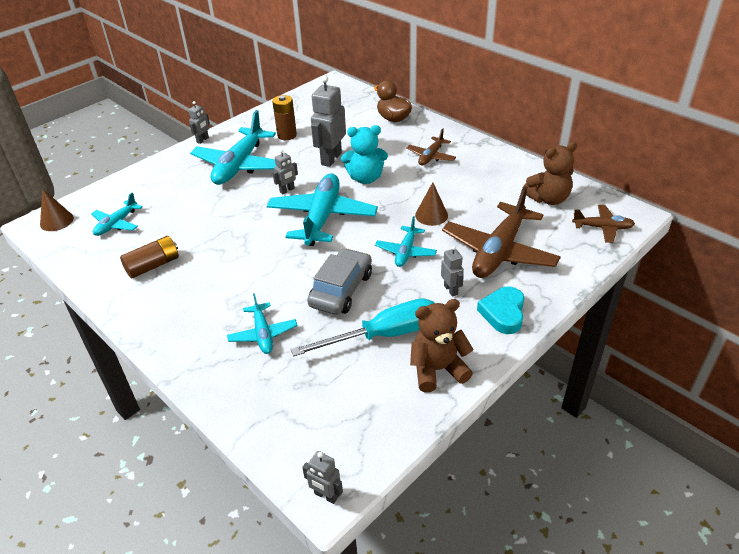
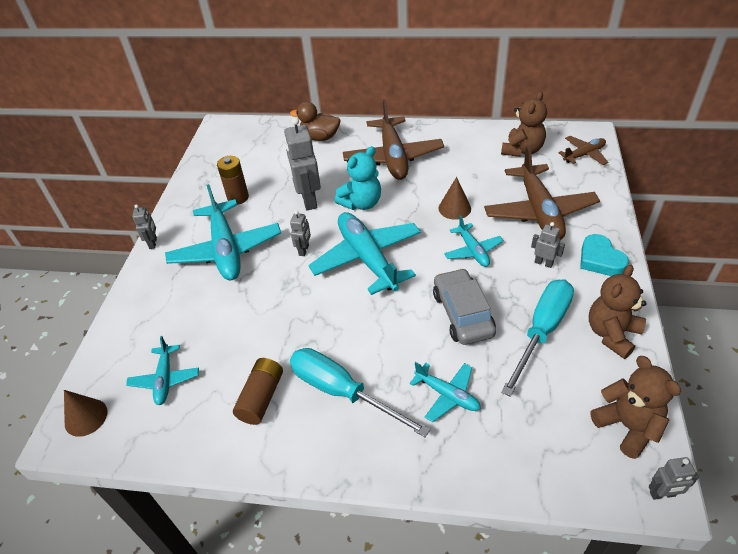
camera: 35 degrees left, 5 degrees up
(201, 291) = (342, 392): none -> turquoise screwdriver
(362, 436) = (627, 426): none -> brown teddy bear
(431, 156) = (393, 157): brown plane -> brown plane, size x1.92

